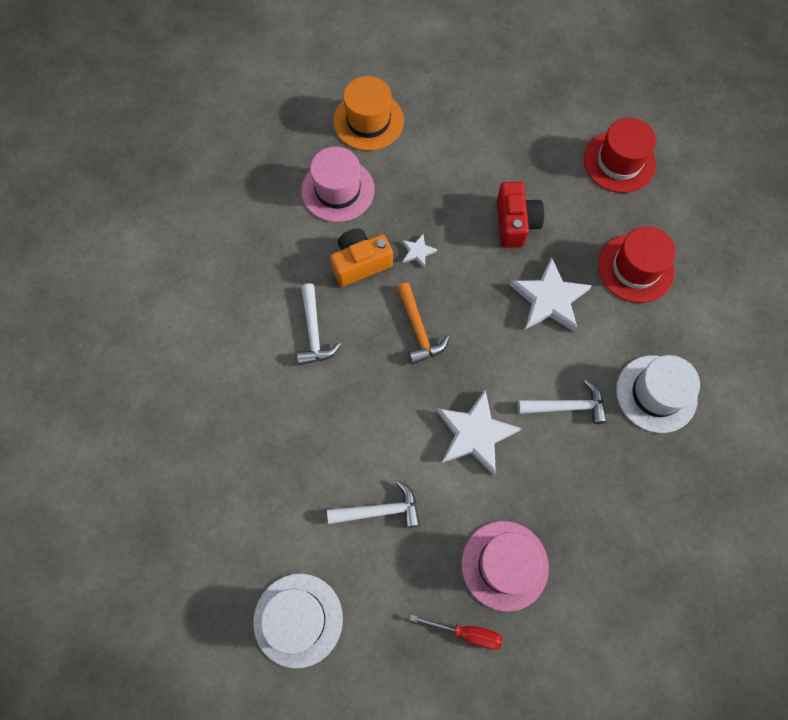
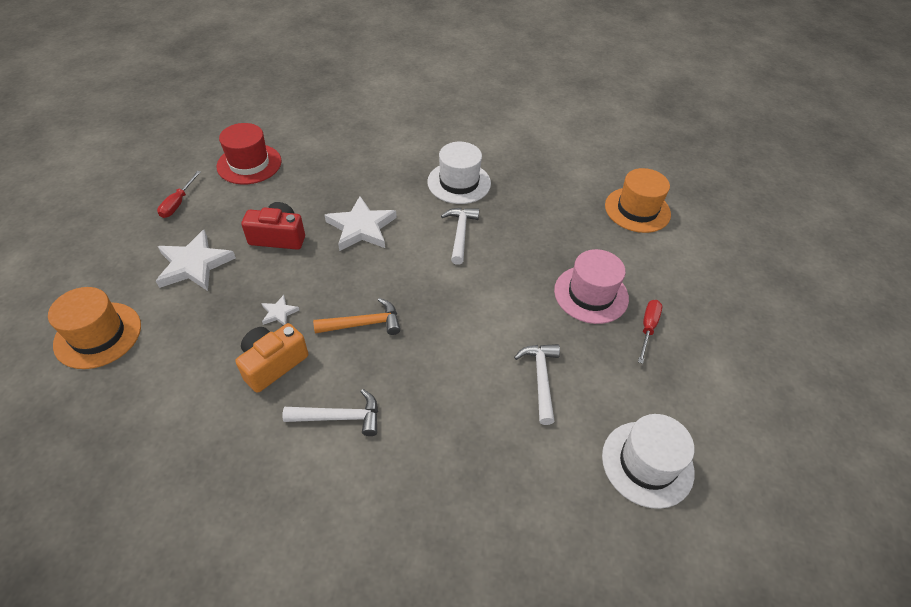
camera: 85 degrees left, 20 degrees down
(338, 190) = (172, 375): pink hat -> none
(360, 263) = (273, 364): orange camera -> orange camera turned 60 degrees clockwise
(475, 434) = (475, 296): white star -> white star (194, 265)
(539, 119) = (178, 203): none -> red screwdriver
(635, 268) = (350, 173): red hat -> none
(671, 633) = (637, 210): none -> orange hat

